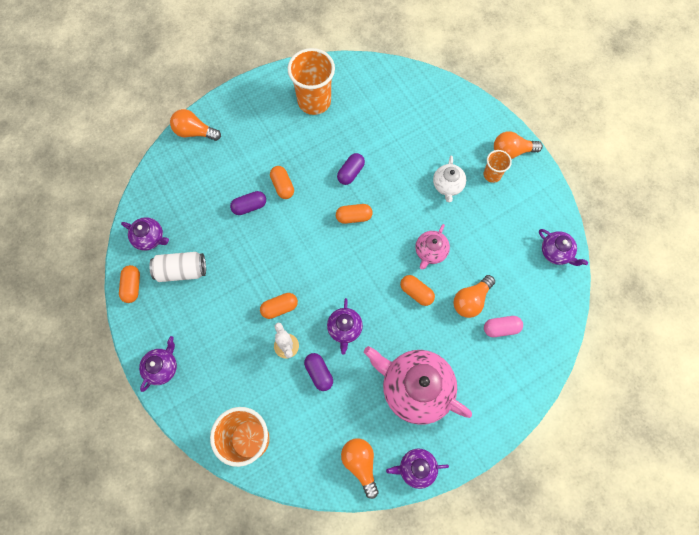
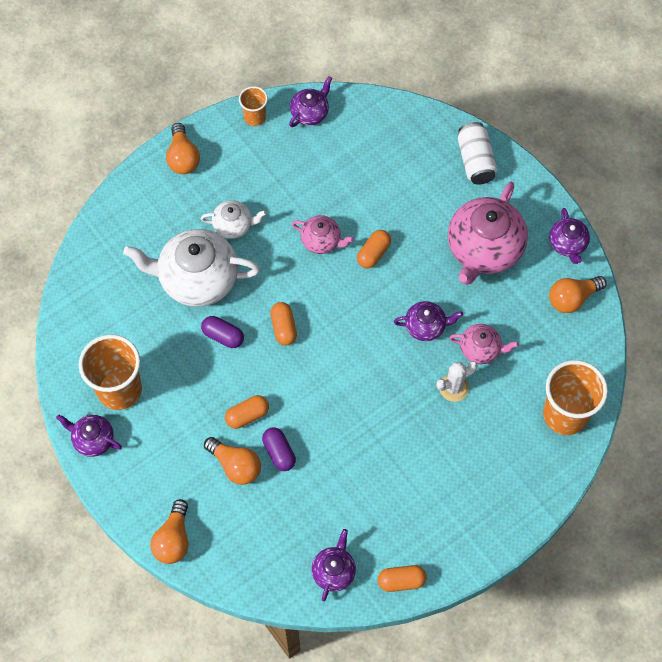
camera: 95 degrees left, 5 degrees down
(162, 367) = (498, 525): purple teapot -> purple teapot (93, 439)
(181, 270) = (374, 523): white can -> white can (475, 161)
(279, 308) = (409, 400): orange capsule -> none
(319, 373) = (480, 349): purple capsule -> pink teapot
(401, 157) = (197, 279): none -> white teapot
(471, 300) = (376, 197): orange light bulb -> orange light bulb (235, 465)
(492, 175) = (216, 178): orange cup -> orange cup (255, 117)
(501, 328) = (405, 167): pink capsule -> none

